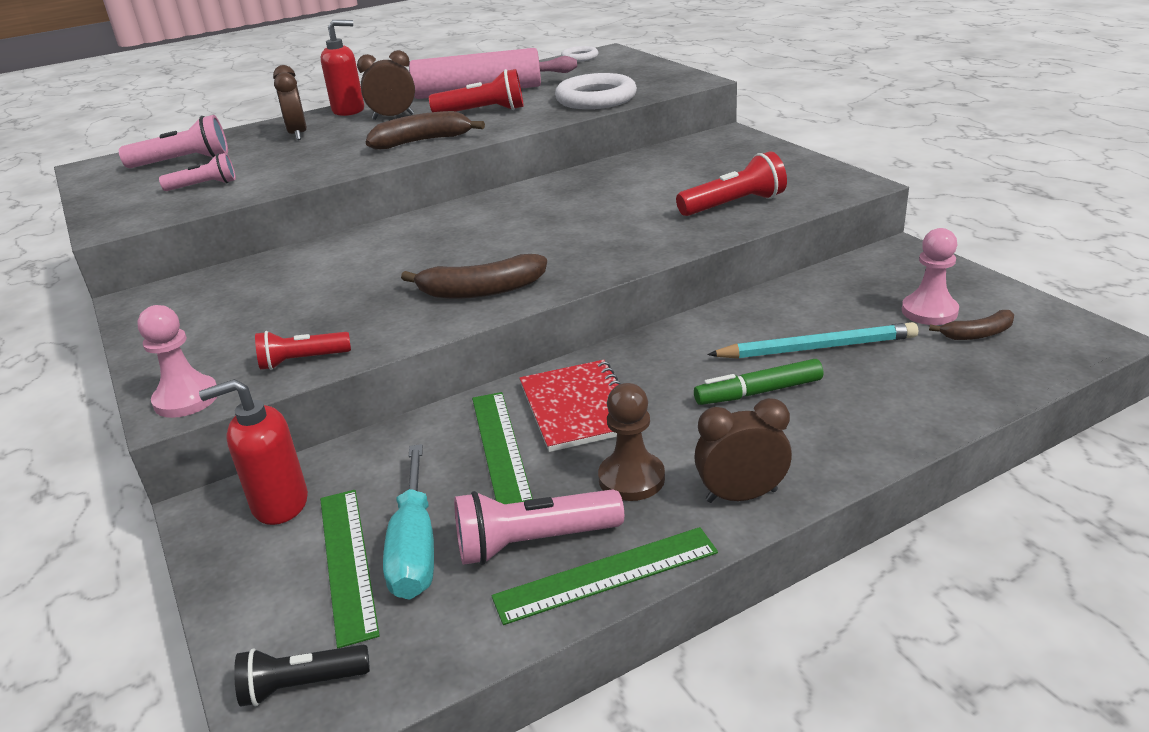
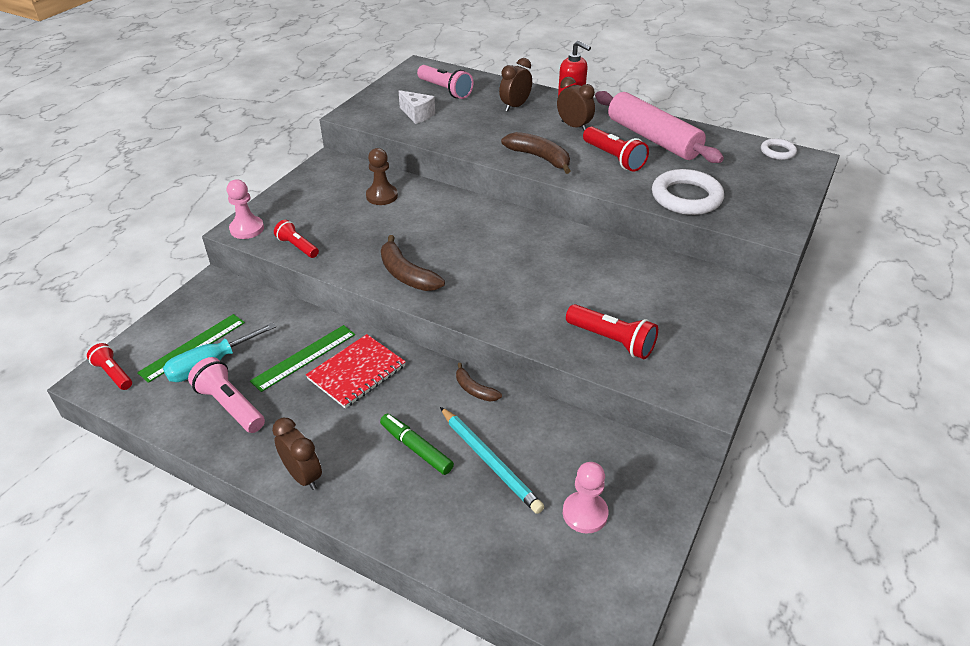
camera: 55 degrees right, 10 degrees up
(204, 186) = (417, 115): pink flashlight -> white cheese
(279, 504) = (225, 303): red soap dispenser -> none
(301, 685) = (113, 373): black flashlight -> red flashlight
(606, 575) = (215, 444): green ruler -> none
(631, 479) = (299, 422): brown pawn -> brown pawn (382, 196)
(978, 334) = (567, 552): brown banana -> brown banana (474, 389)

